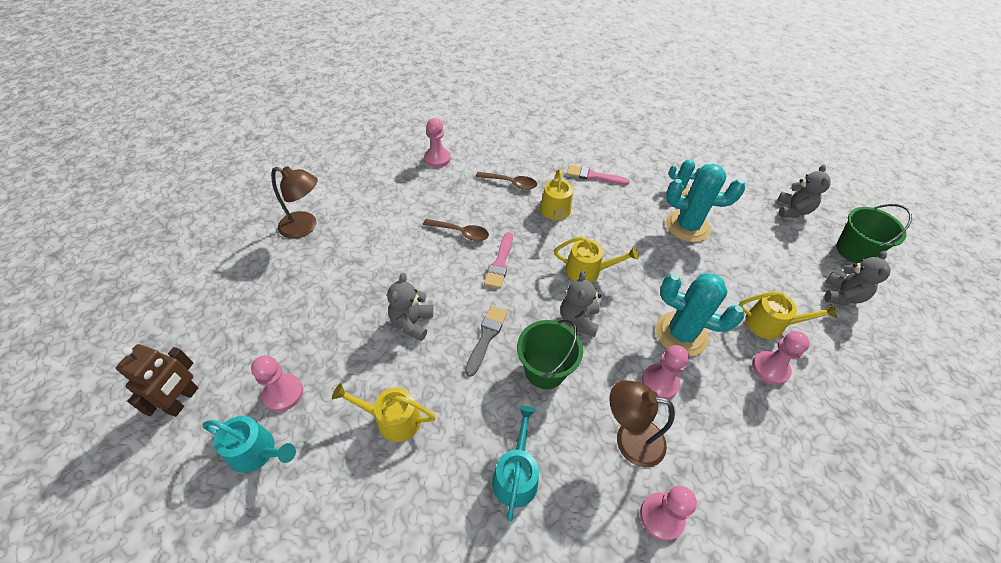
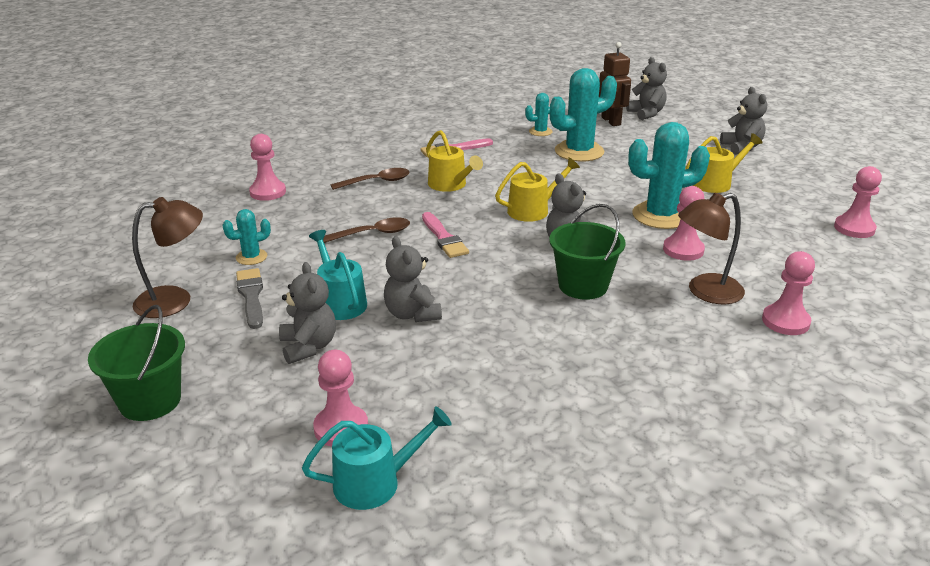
camera: 35 degrees left, 20 degrees down
(183, 400) = (218, 497): brown robot -> brown robot (611, 121)
(331, 312) = (308, 347): none -> grey teddy bear
(374, 213) = (251, 257): none -> turquoise cactus
(392, 419) = (488, 384): yellow watering can -> none
(486, 337) = (501, 290): grey brush -> grey brush (251, 296)
(516, 475) = (649, 359): turquoise watering can -> turquoise watering can (340, 302)
(770, 368) = (748, 206): pink pawn -> pink pawn (854, 228)
(854, 250) = (717, 120): green bucket -> green bucket (150, 401)

